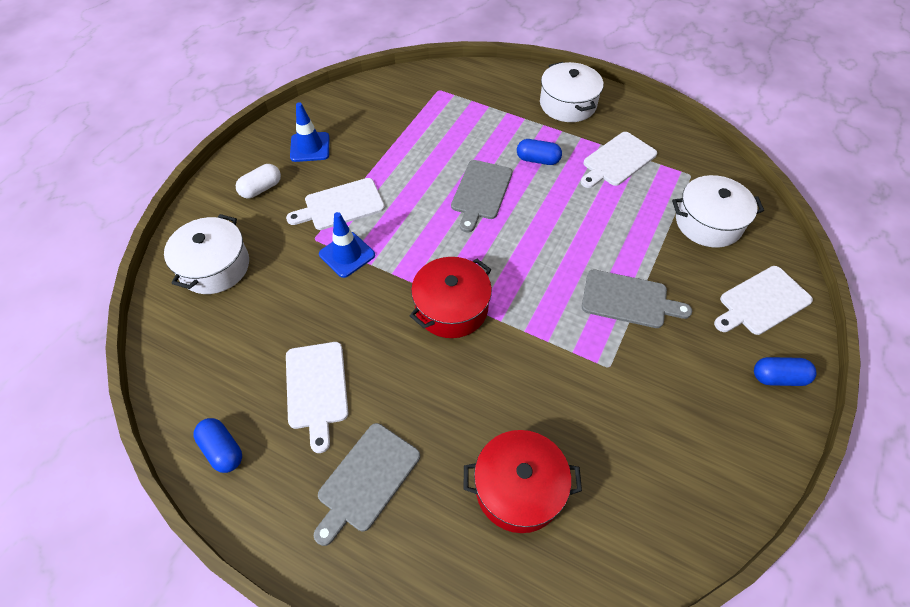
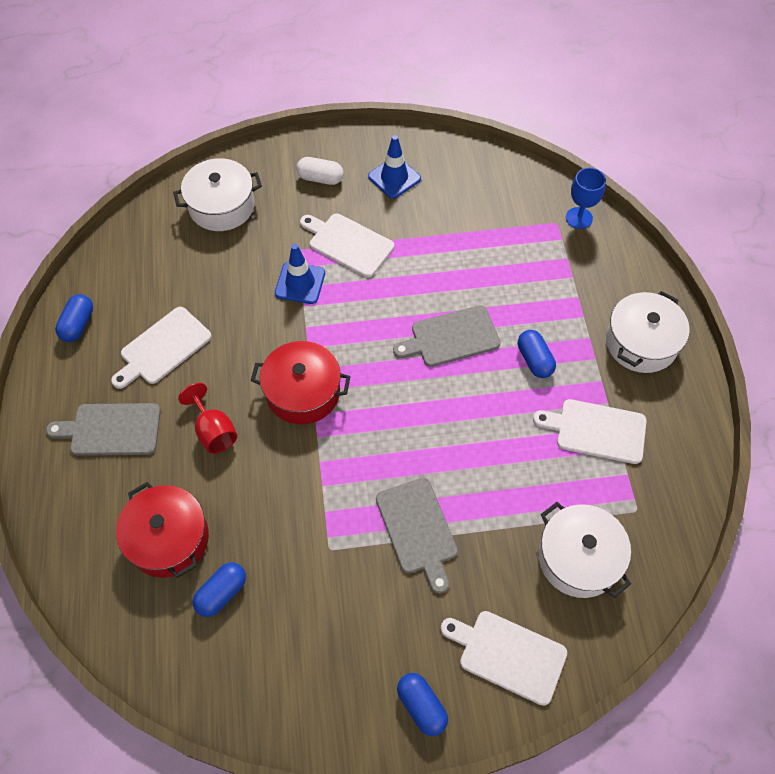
camera: 55 degrees right, 5 degrees up
(436, 393) = (214, 431): none -> red goblet
(445, 78) = (579, 218): none -> blue goblet
(601, 471) = (222, 593): none -> blue capsule

